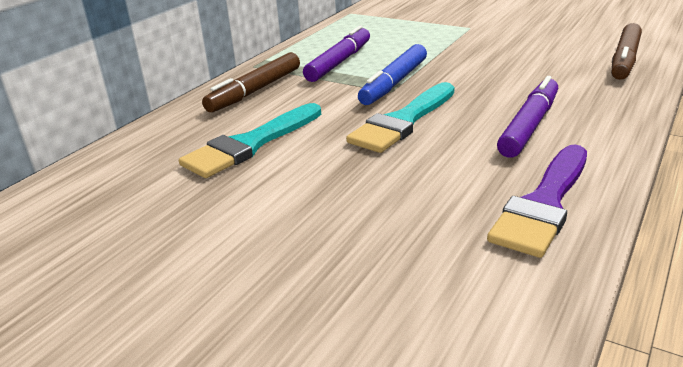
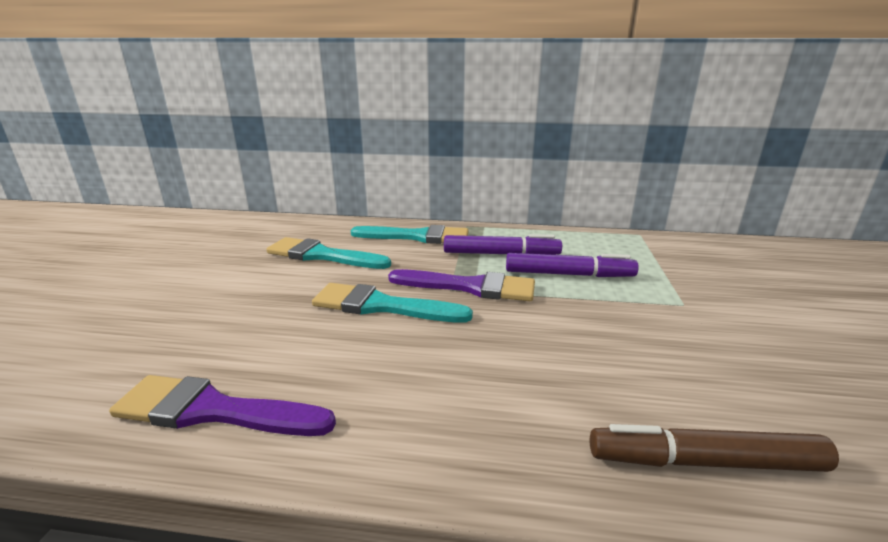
camera: 65 degrees right, 5 degrees down
(255, 91) = (417, 237): brown marker -> turquoise brush
(394, 83) = (469, 287): blue marker -> purple brush
(529, 126) = (398, 382): purple marker -> purple marker (568, 274)

